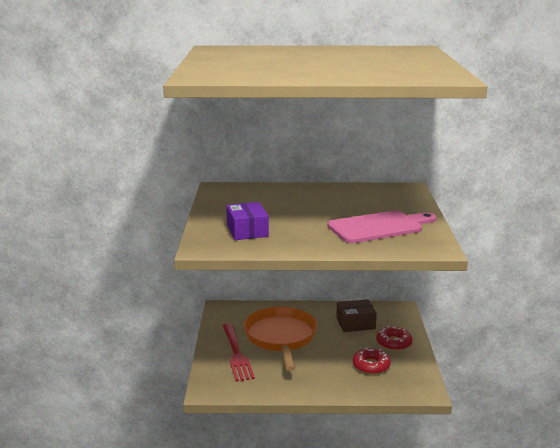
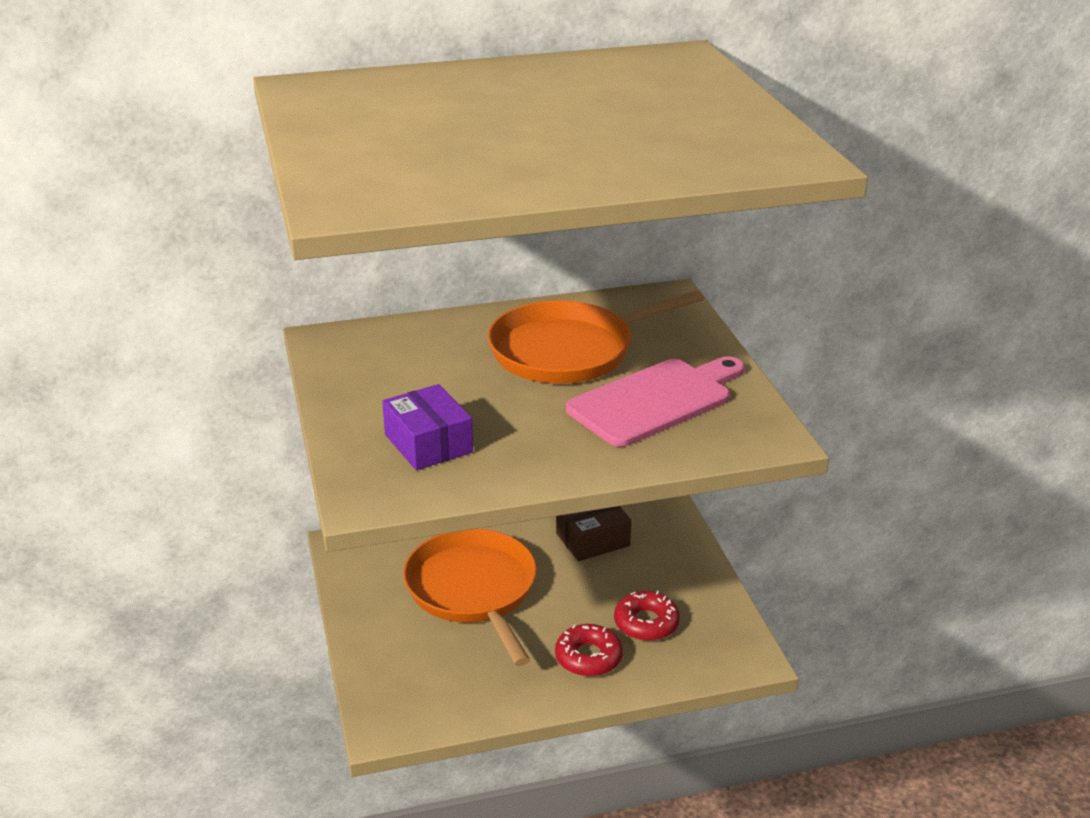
camera: 15 degrees left, 10 degrees up
(236, 354) = (407, 640): red fork -> none
(341, 203) = (568, 351): none -> orange pan
(394, 343) = (669, 569): red donut -> red donut (588, 657)

